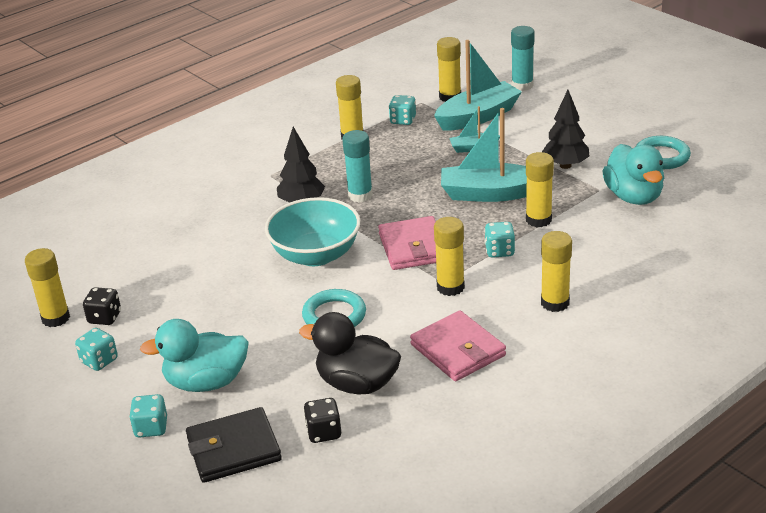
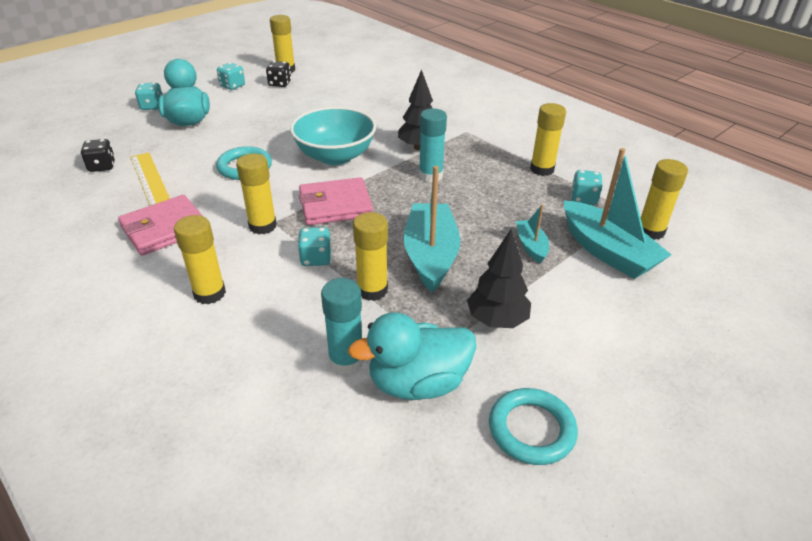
camera: 85 degrees right, 5 degrees up
(233, 449) = (110, 134): black wallet -> none
(357, 384) = (149, 179): black duck -> yellow ruler
(522, 85) = (707, 292): turquoise glue stick -> turquoise glue stick (346, 360)

